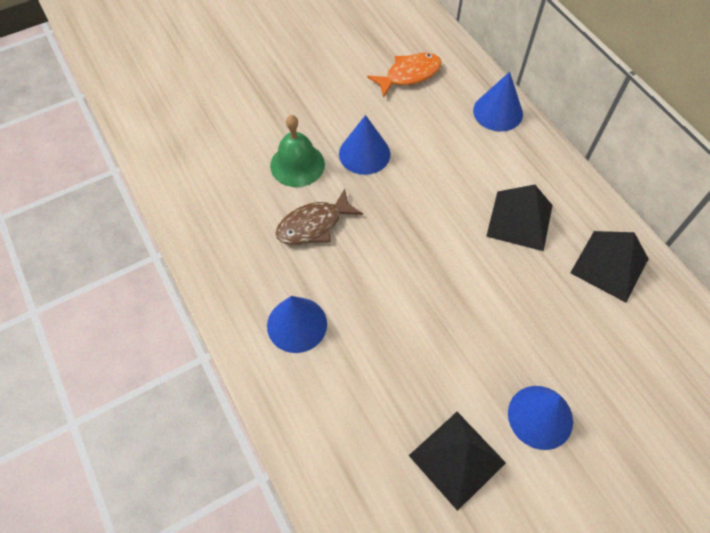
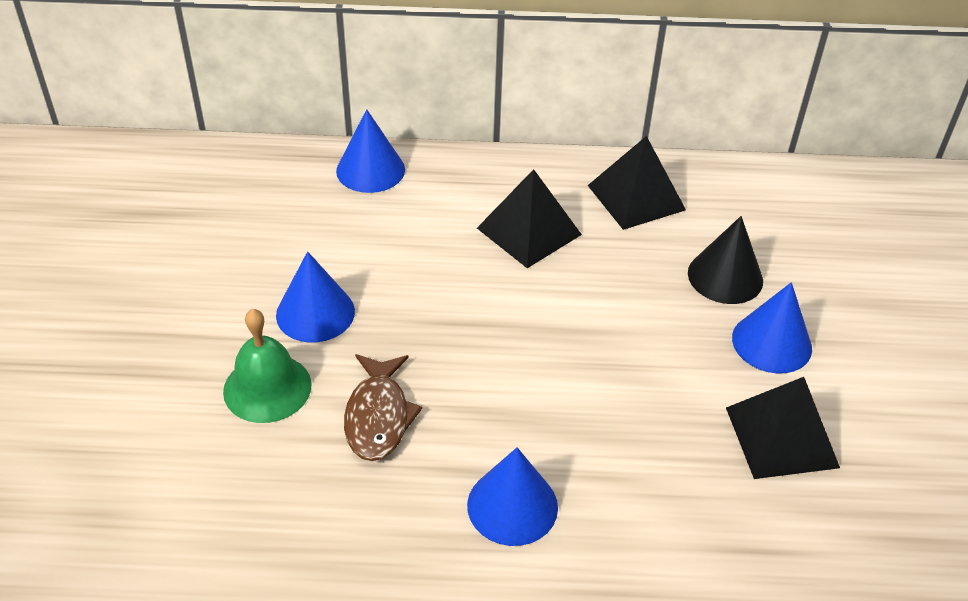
camera: 60 degrees left, 15 degrees down
(409, 75) = (237, 212): orange fish -> none
(580, 358) = (725, 276): none -> black cone

